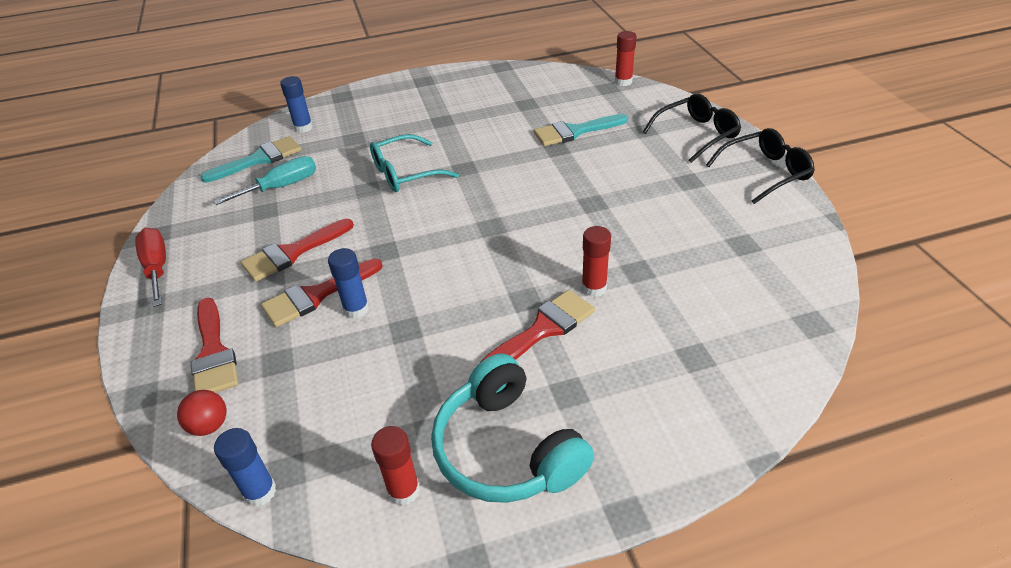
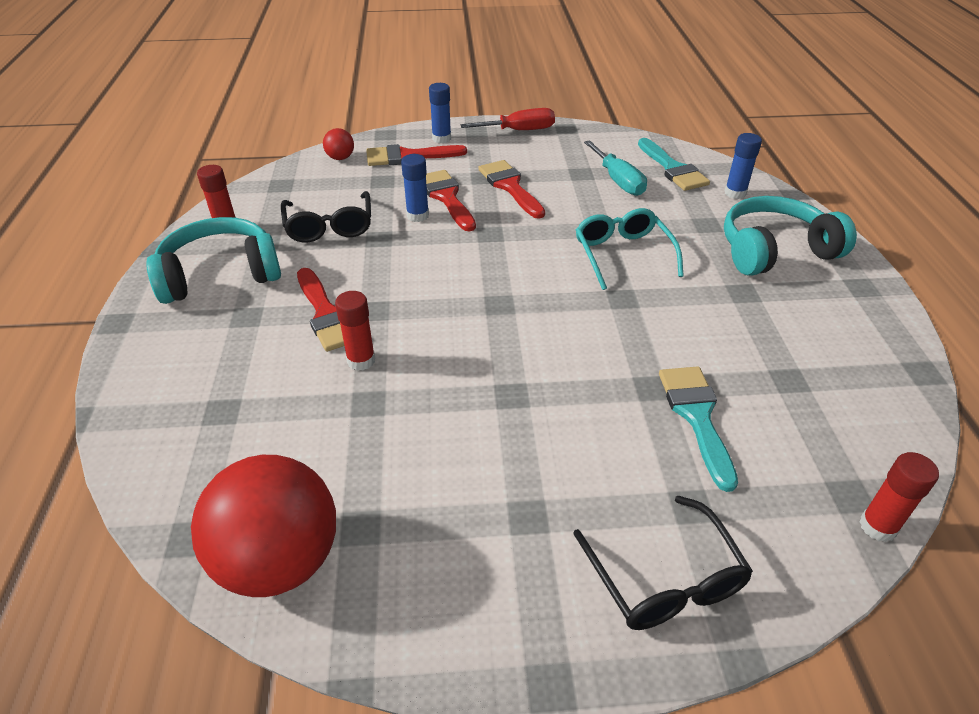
camera: 100 degrees right, 0 degrees up
(260, 492) = (272, 176): blue glue stick -> blue glue stick (441, 138)
(387, 110) = (774, 250): none -> turquoise headphones
(765, 172) = (518, 639): black glasses -> black glasses (329, 226)
(792, 271) = (279, 560): none -> red ball

